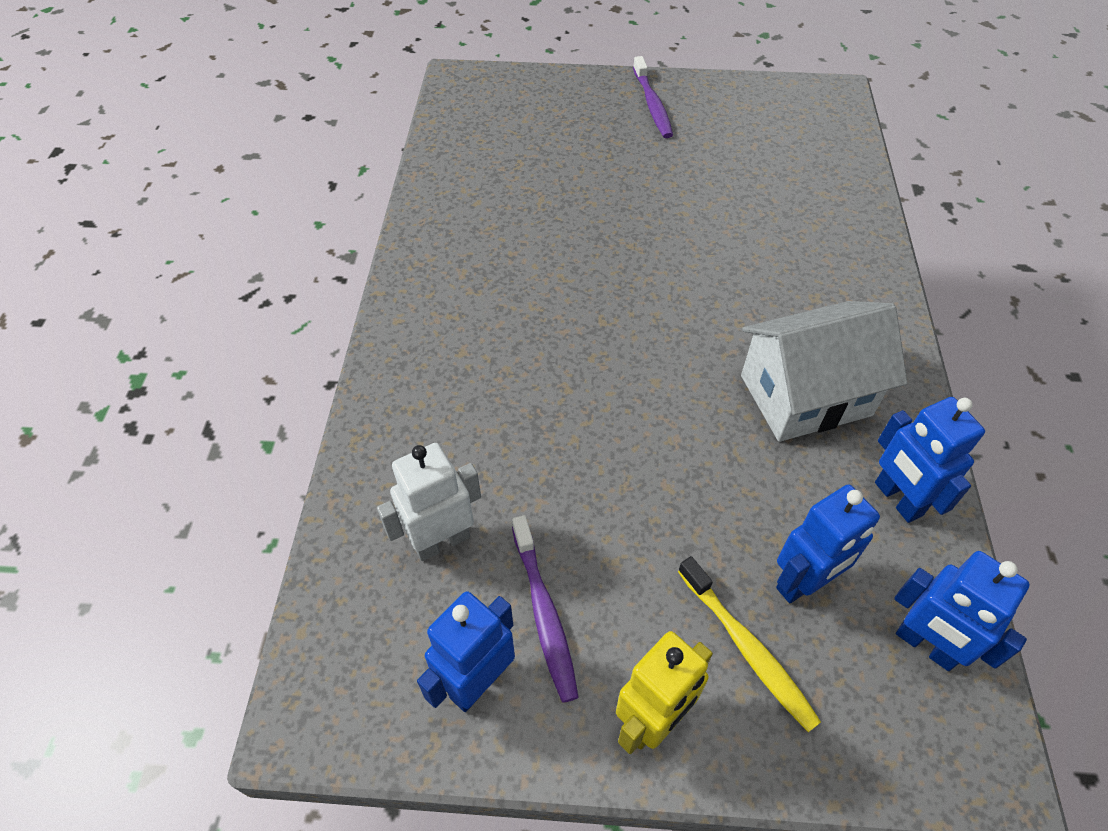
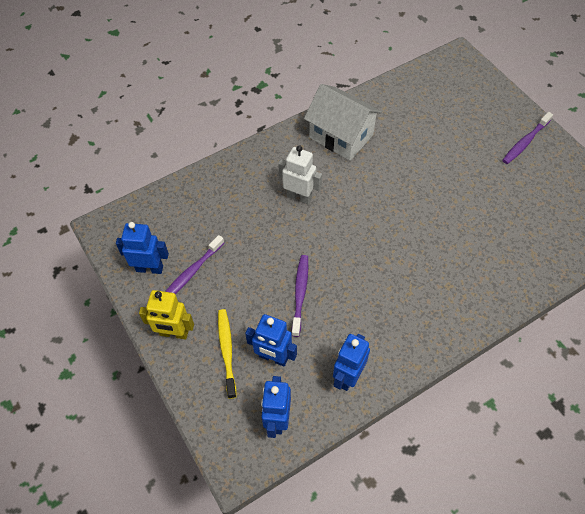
camera: 55 degrees right, 5 degrees up
(441, 541) = (196, 221): white robot -> white robot (299, 197)
(706, 474) = (300, 293): none -> purple toothbrush
(747, 648) = (227, 351): yellow toothbrush -> yellow toothbrush turned 150 degrees clockwise
(805, 395) = (378, 311): white house -> white house (341, 136)

